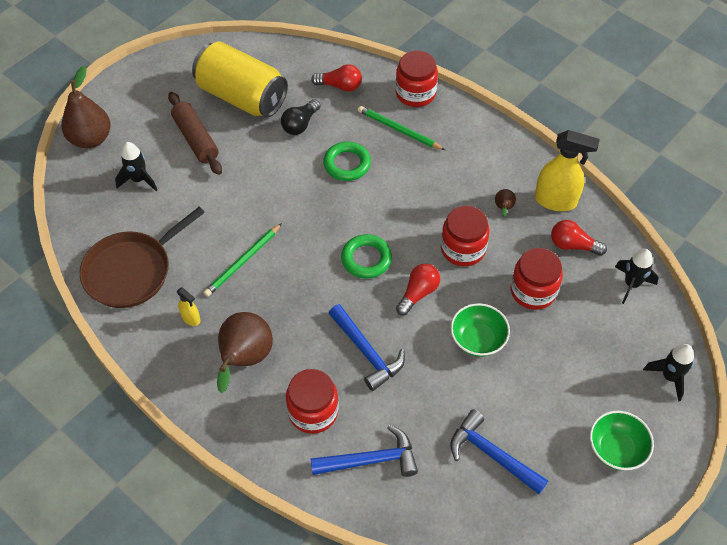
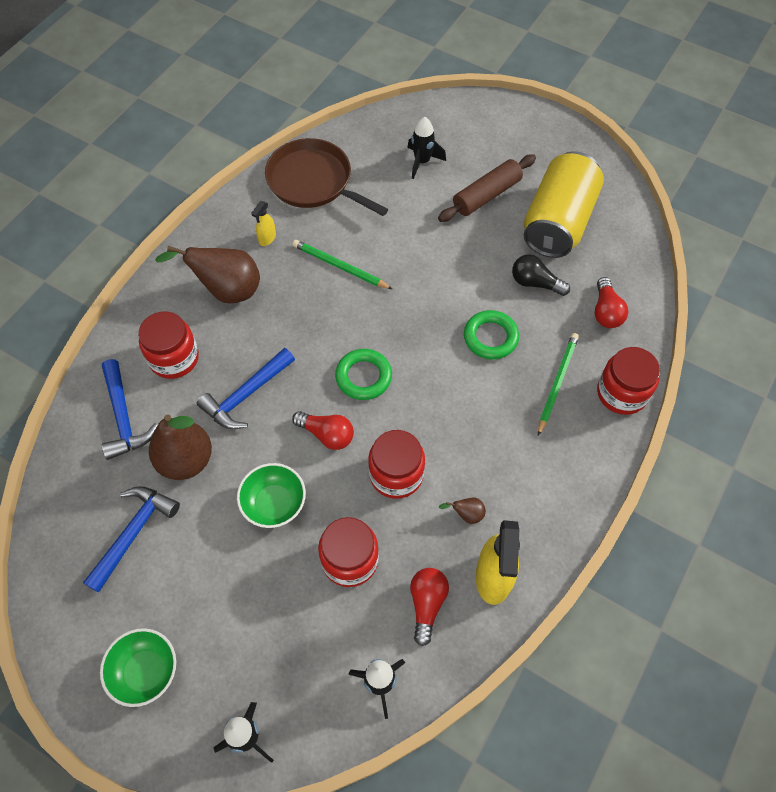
camera: 80 degrees right, 5 degrees up
(91, 139) = (463, 114): brown pear -> brown pear (186, 460)

